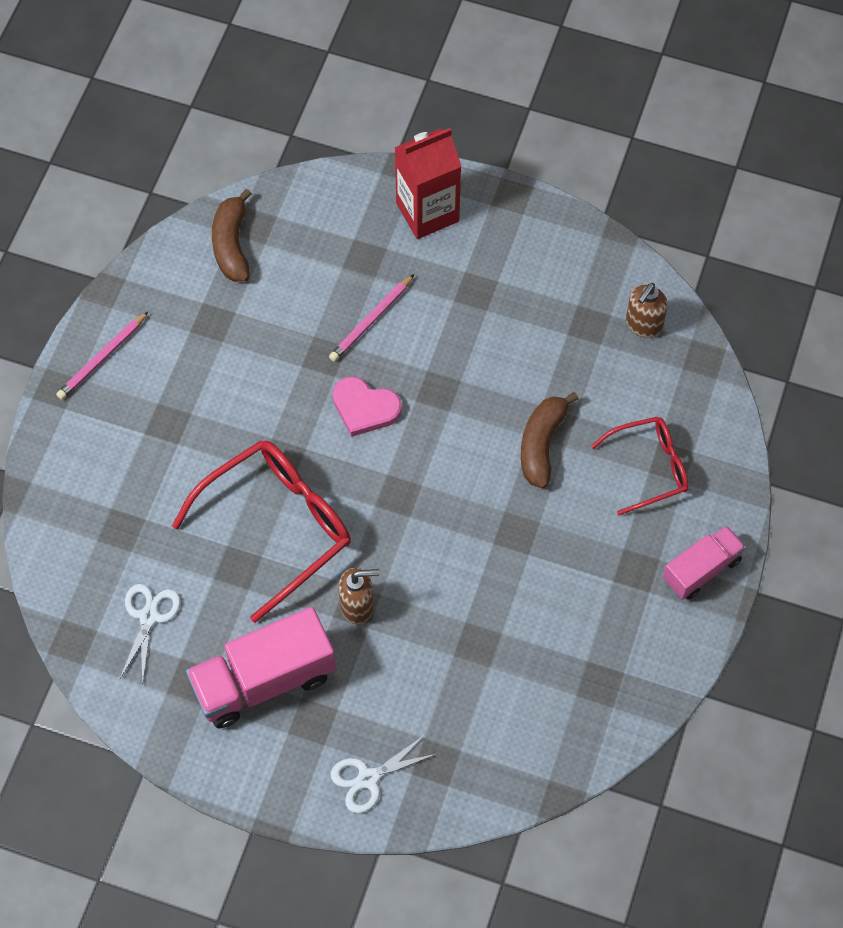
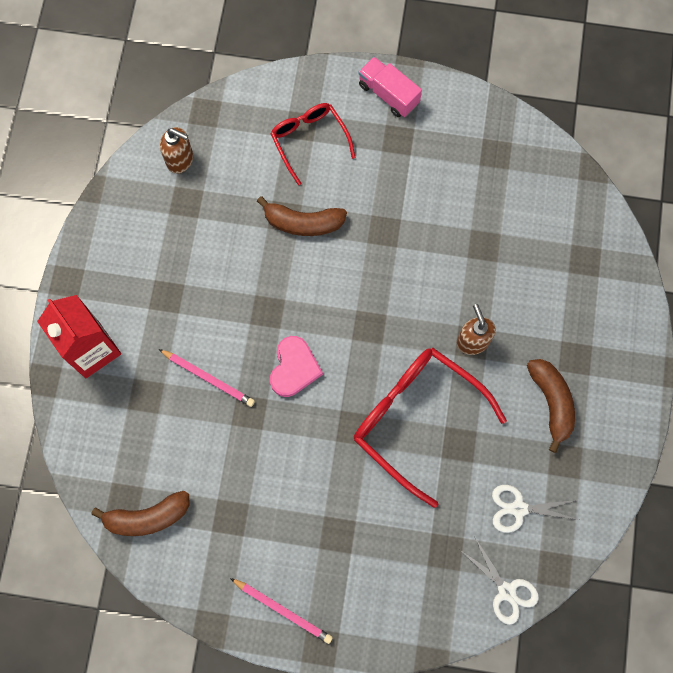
camera: 100 degrees left, 10 degrees up
(264, 680) = (551, 402): pink truck -> brown banana
(368, 778) = (610, 307): white scissors -> white scissors (506, 591)

